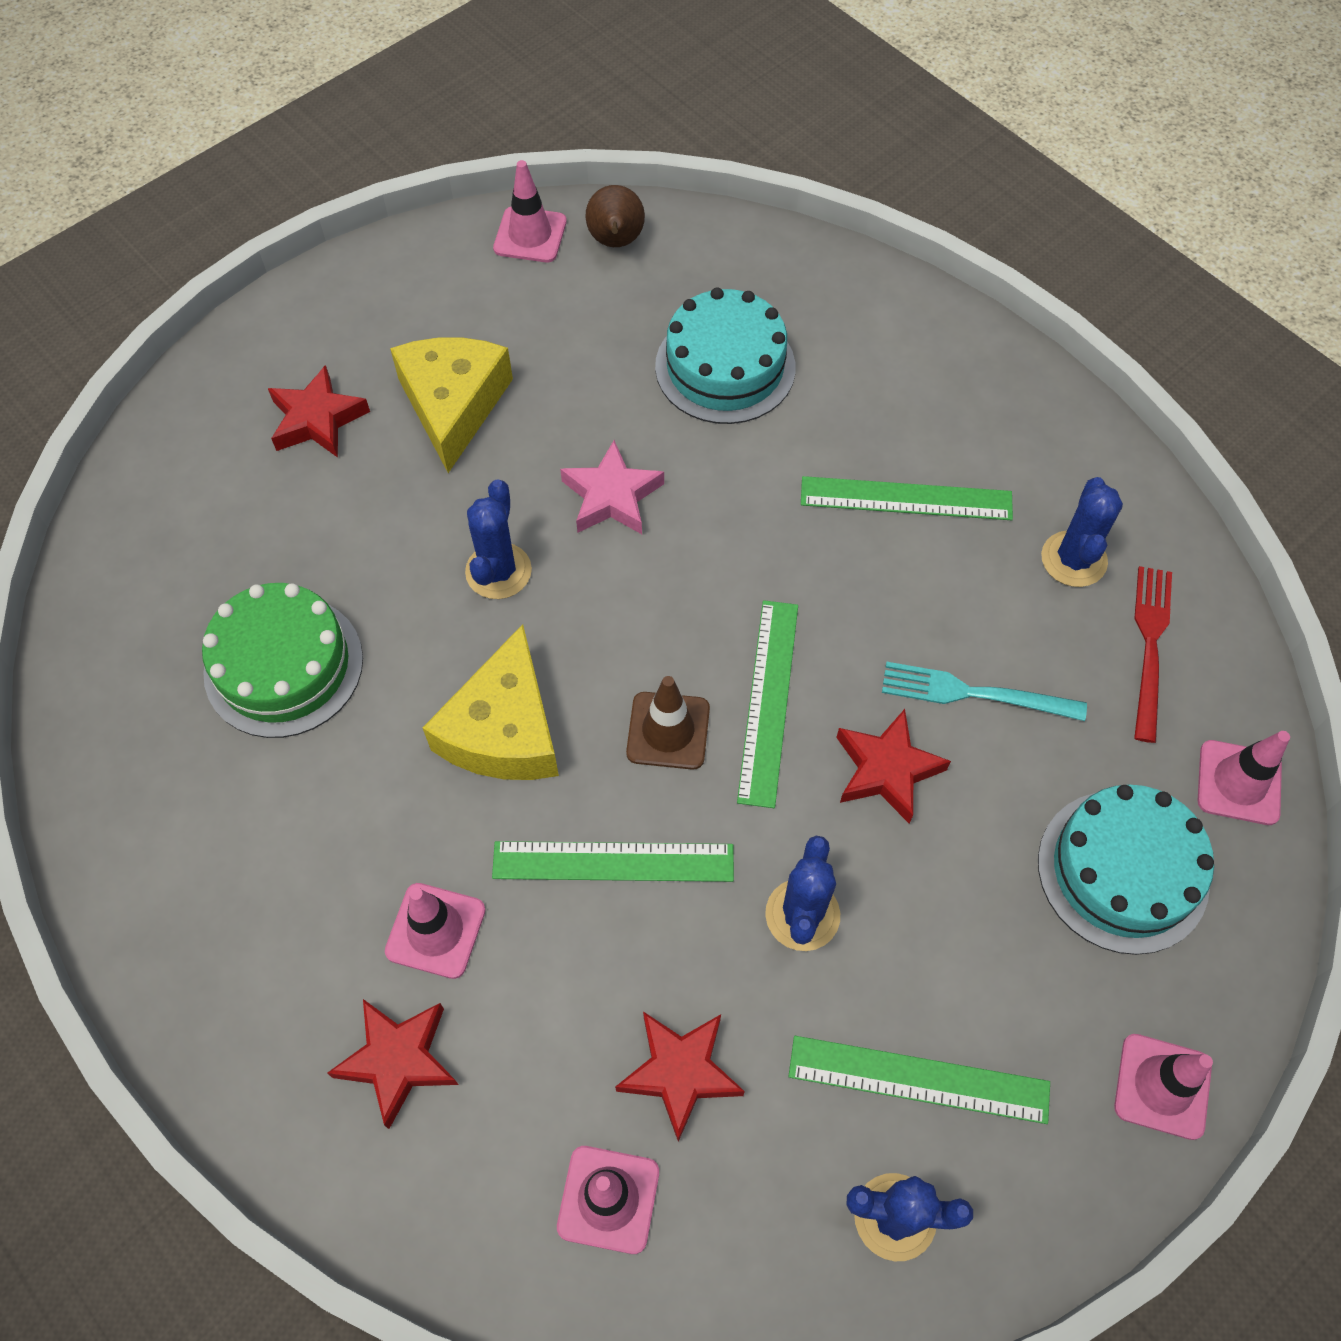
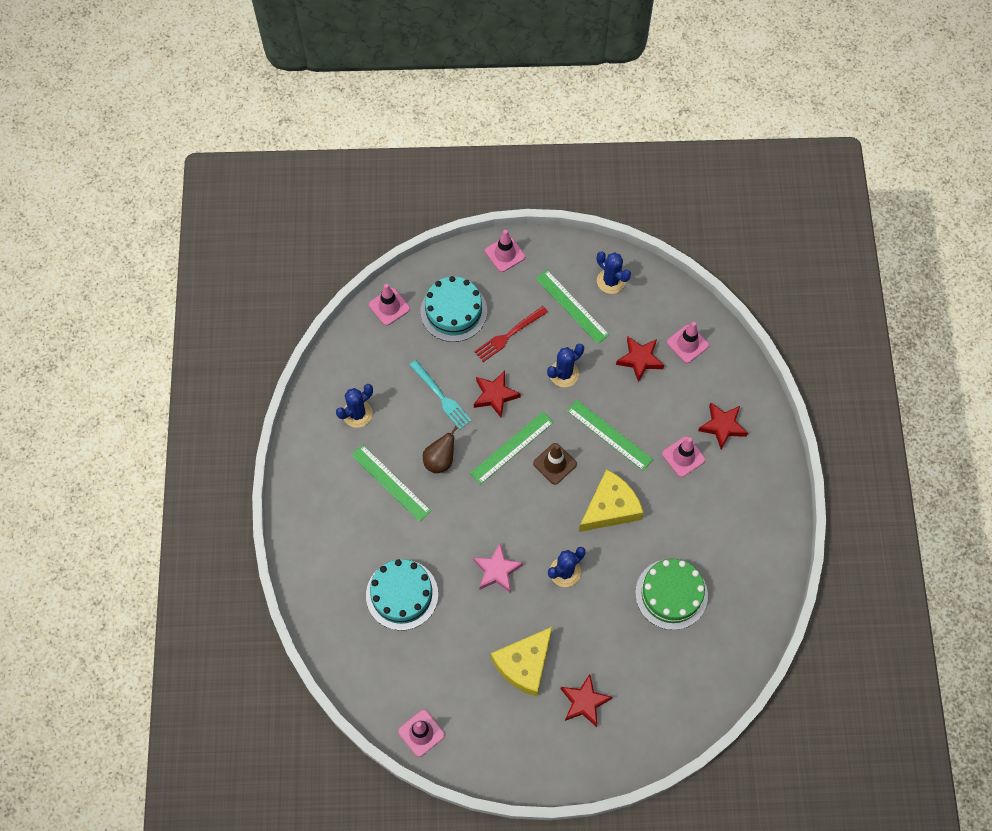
camera: 140 degrees left, 5 degrees up
(616, 242) = (388, 698): brown pear -> brown pear (440, 460)
(1150, 645) = (366, 366): red fork -> red fork (509, 335)

